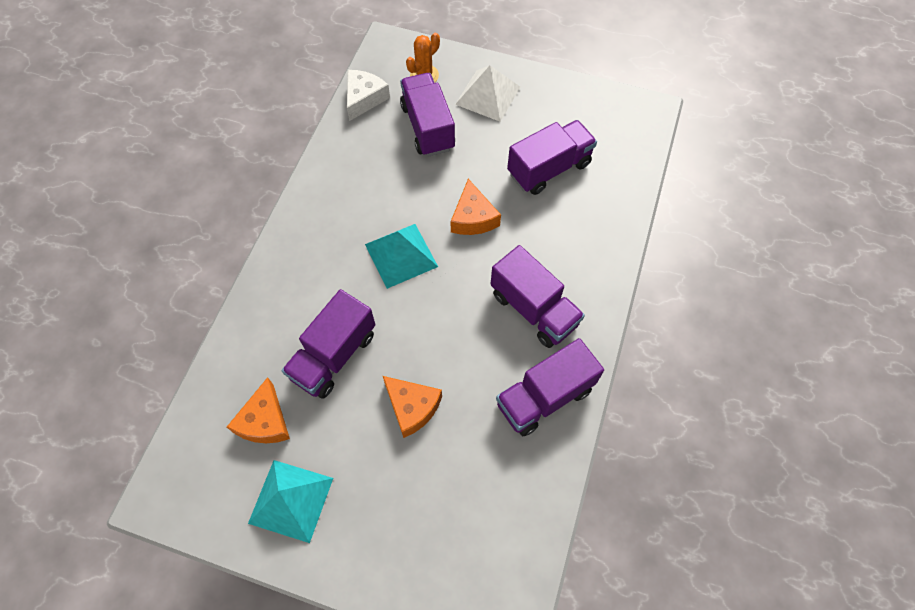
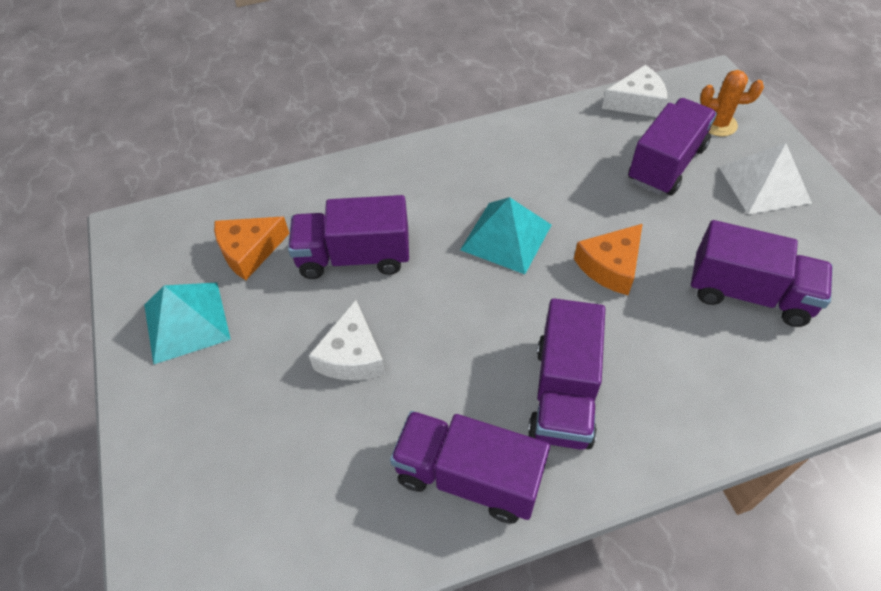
camera: 55 degrees right, 10 degrees down
(412, 407) = (352, 355): orange cheese -> white cheese

